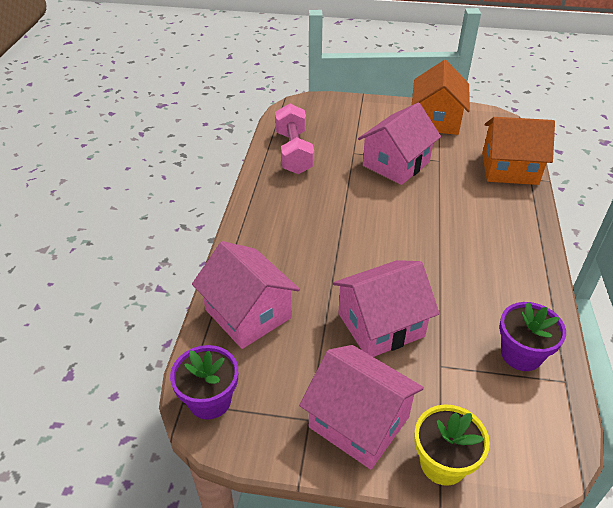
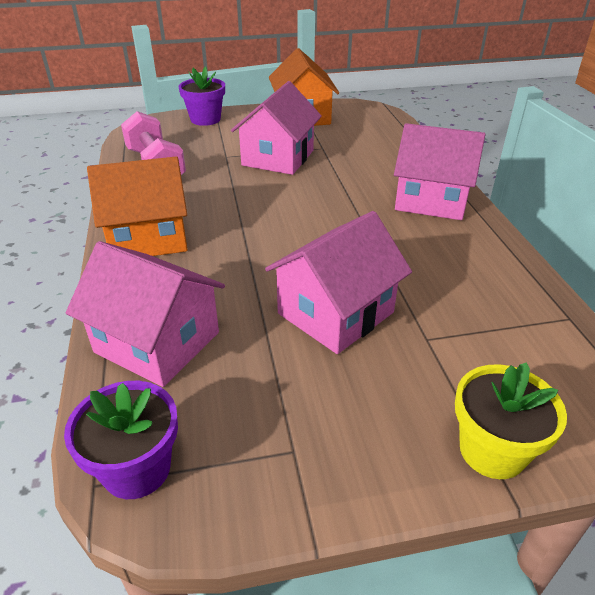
camera: 20 degrees left, 5 degrees down
(359, 422) = (362, 433): pink house -> pink house (431, 200)
(509, 168) = (397, 143): orange house -> orange house (148, 237)
(521, 354) = (508, 303): purple flower pot -> purple flower pot (205, 119)

